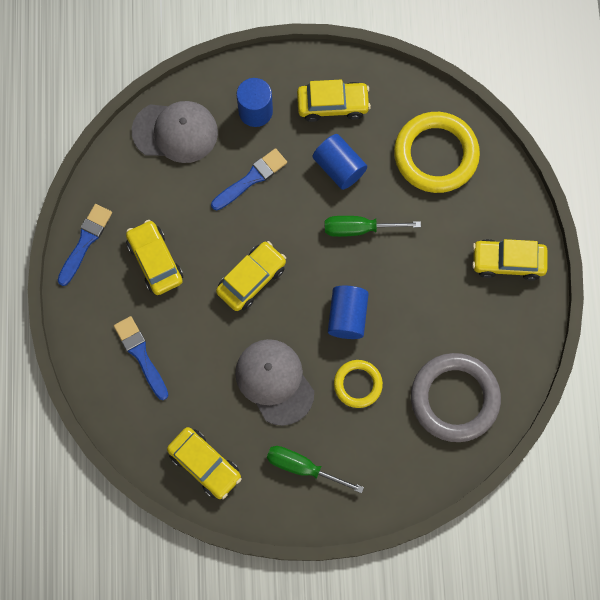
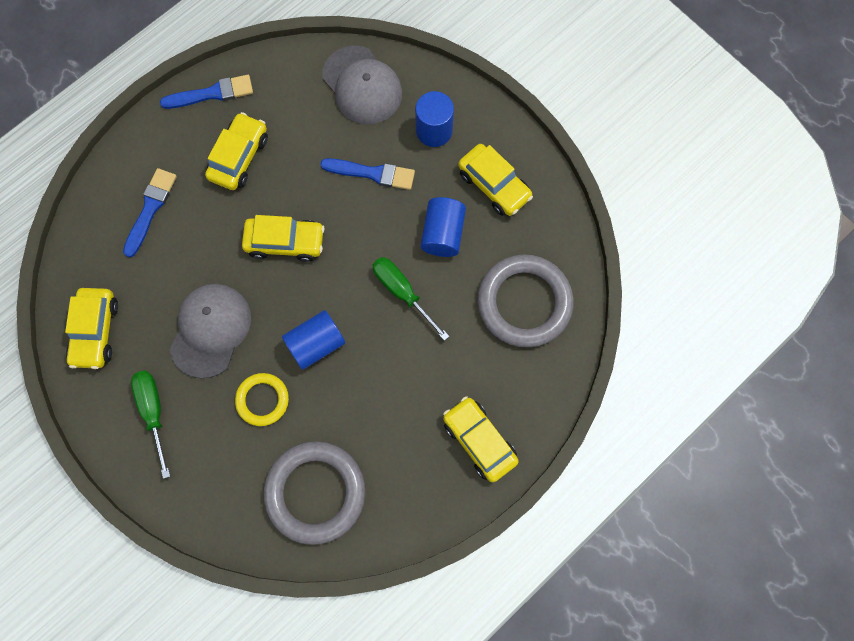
camera: 50 degrees right, 0 degrees up
(436, 155) = (524, 303): yellow ring -> grey ring

